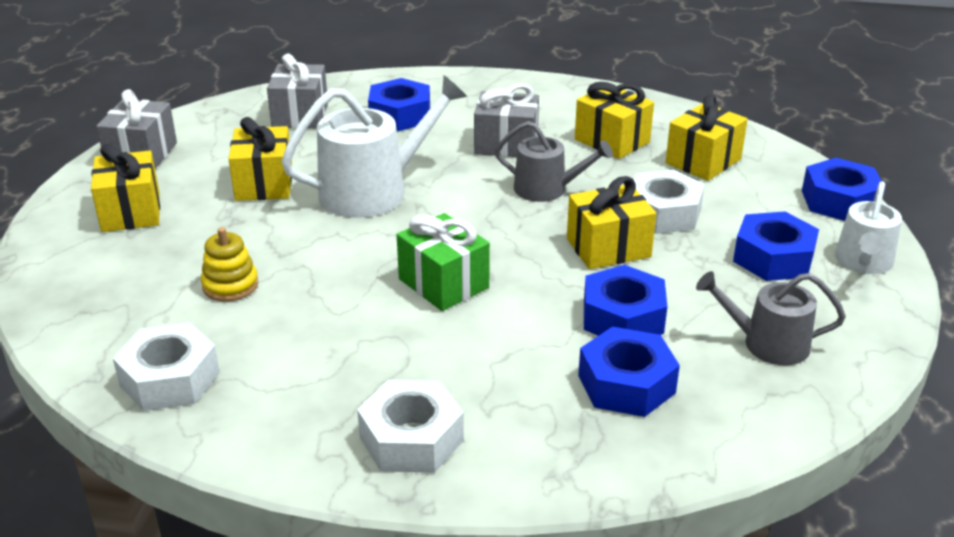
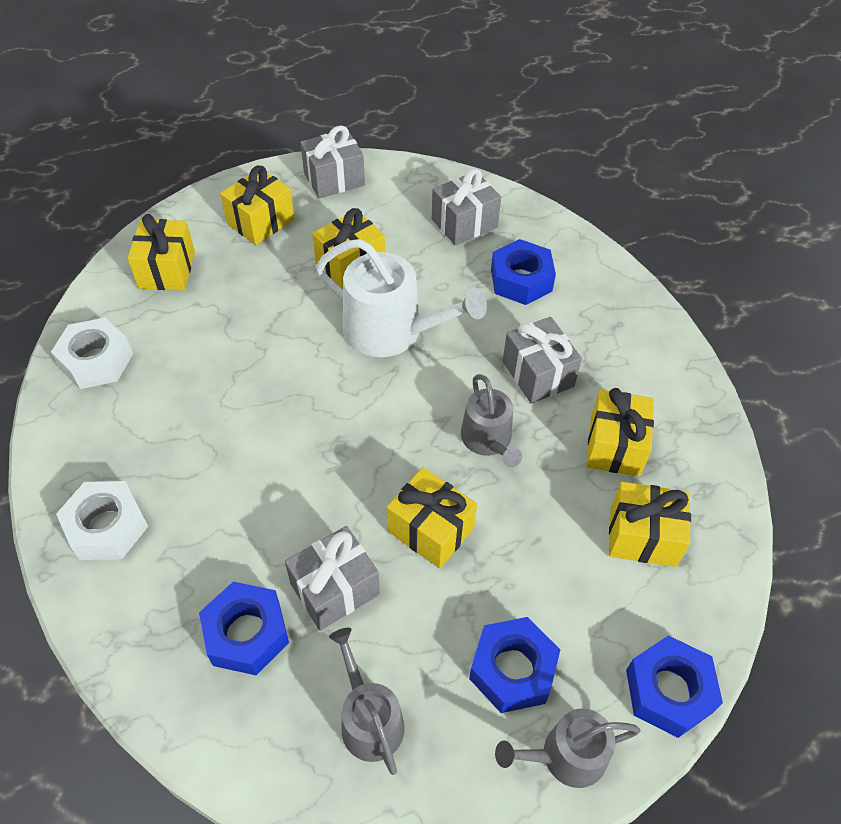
camera: 55 degrees right, 20 degrees up
(107, 290) = (167, 270): none -> yellow gift
(230, 285) = (213, 326): yellow stacking toy -> none
(443, 283) = (299, 445): green gift -> none
(622, 317) = (335, 589): blue nut -> grey gift
(663, 213) = (520, 545): white nut -> none
(863, 262) = (566, 756): white watering can -> grey watering can

